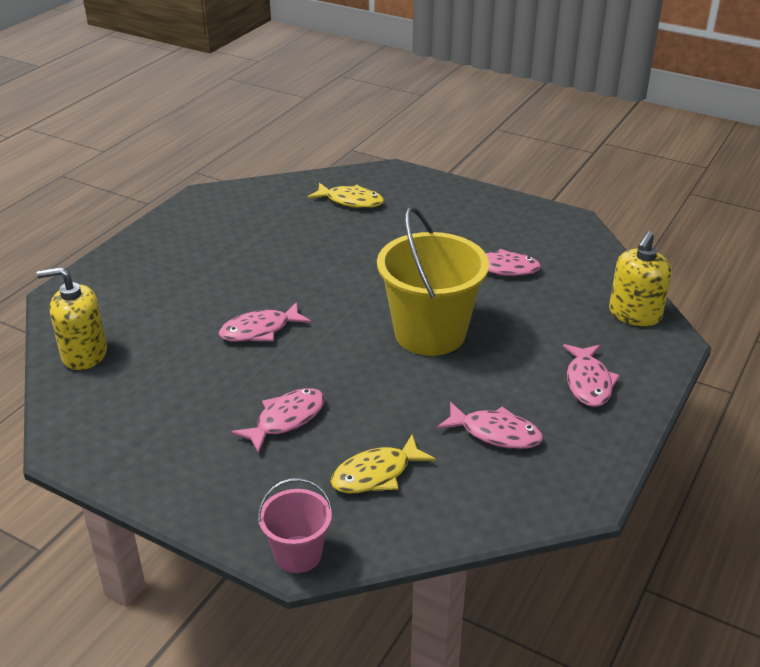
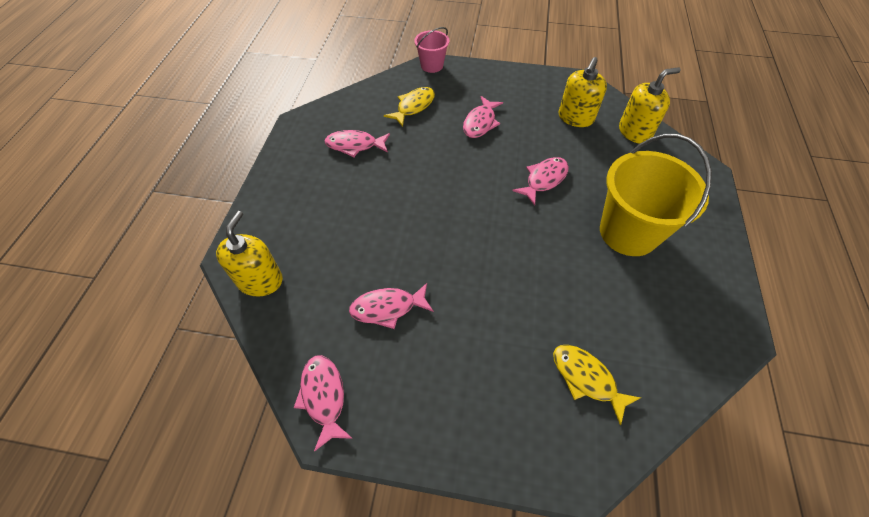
camera: 160 degrees right, 20 degrees up
(141, 392) = (575, 118): none -> yellow soap dispenser
(351, 201) = (586, 379): yellow fish -> yellow fish turned 45 degrees clockwise
(430, 333) = (423, 211): yellow bucket -> yellow bucket (628, 232)
(588, 382) = (298, 198): pink fish -> pink fish (323, 397)

